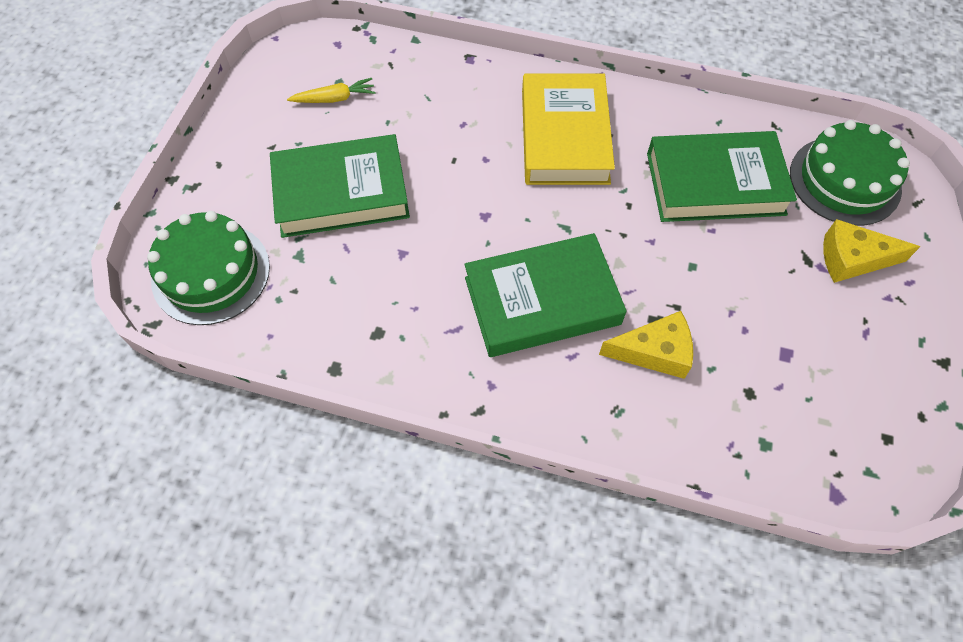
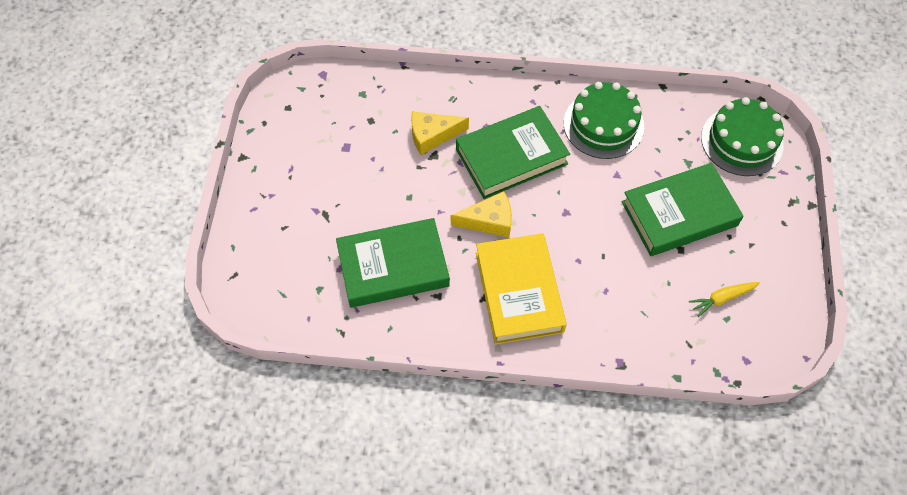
camera: 170 degrees right, 0 degrees up
(844, 180) = (289, 286): green cake -> green cake (603, 124)
(852, 259) = (292, 220): yellow cheese -> yellow cheese (489, 221)

